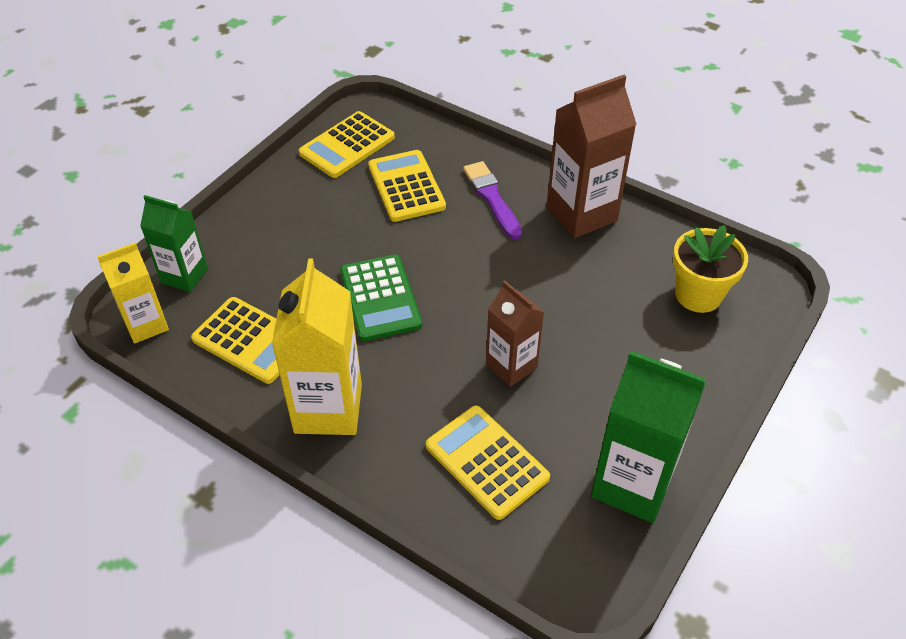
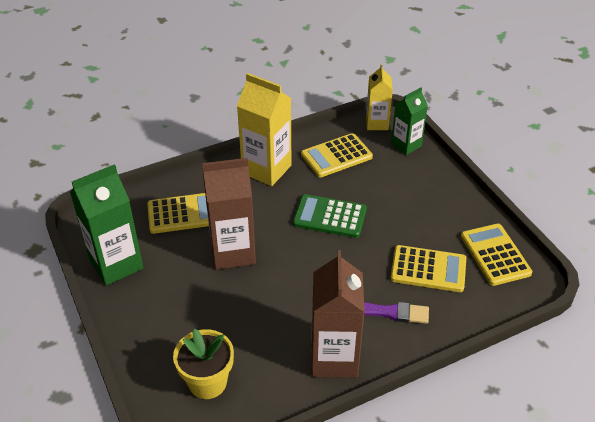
camera: 120 degrees right, 5 degrees down
(511, 366) = (233, 252): brown carton -> brown carton, size x1.61

